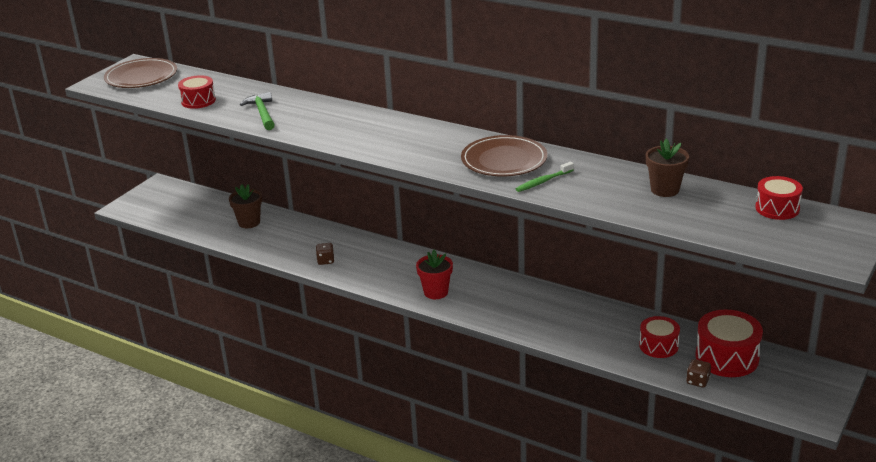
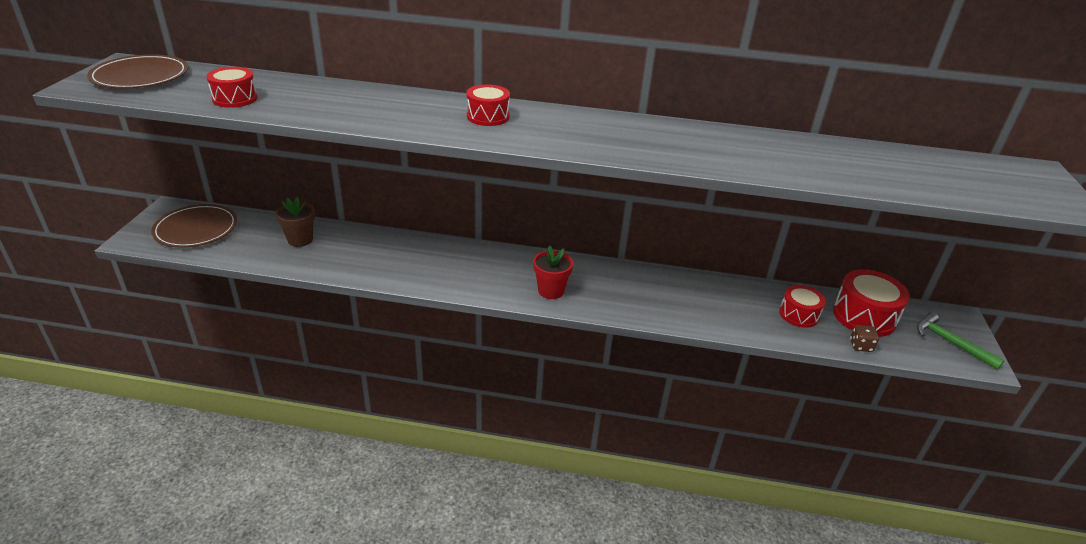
camera: 25 degrees left, 5 degrees up
(262, 113) = (328, 107): green hammer -> green hammer (950, 342)
(326, 261) = (412, 272): brown dice -> none
(504, 160) = (650, 137): brown plate -> brown plate (196, 229)
(543, 181) = (712, 156): green toothbrush -> none
(665, 190) = (837, 153): brown flower pot -> none
(777, 208) = (955, 162): red drum -> red drum (488, 117)

